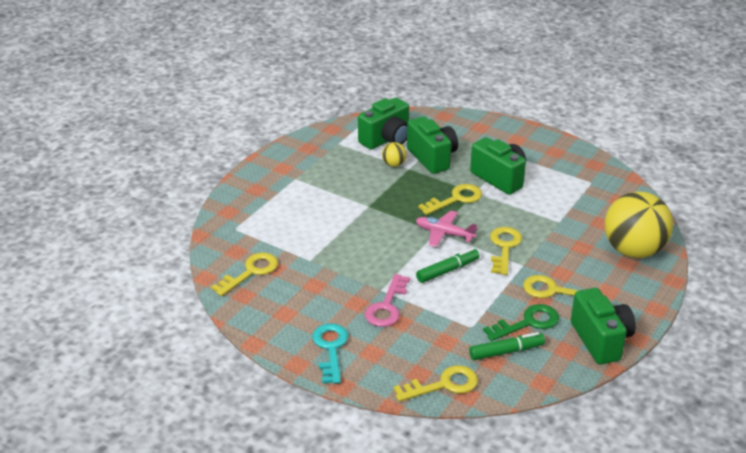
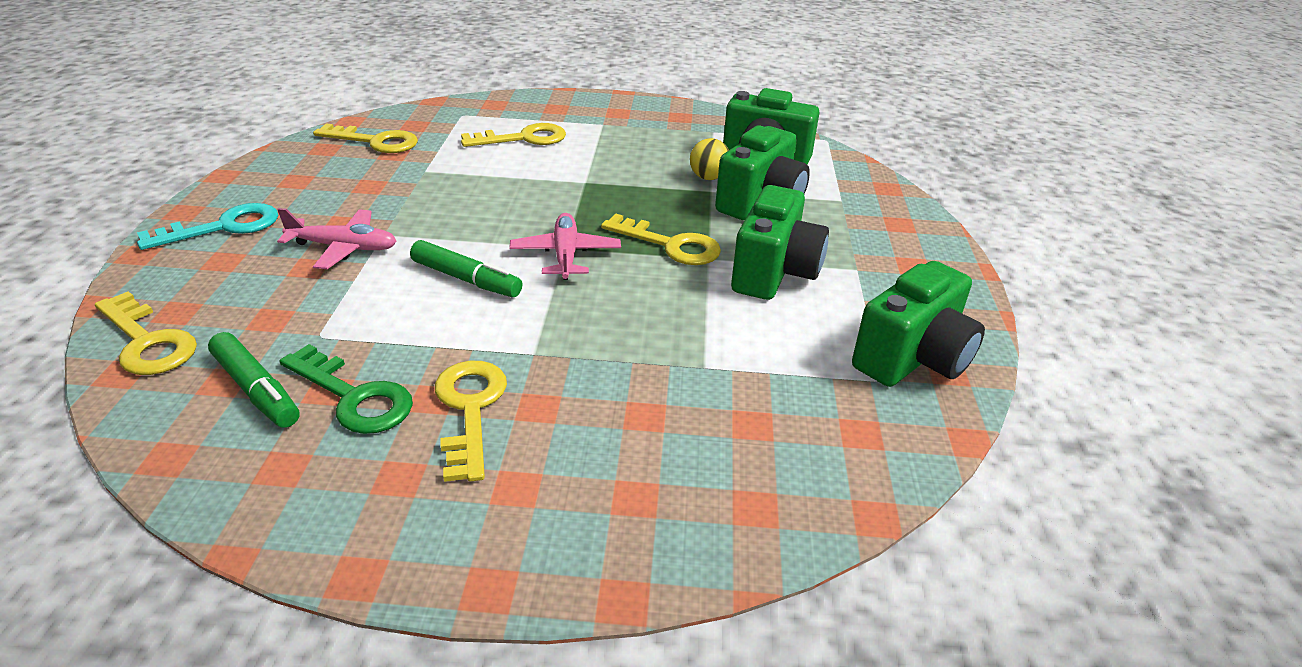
camera: 60 degrees right, 0 degrees up
(387, 306) = (344, 248): pink key -> pink plane
(504, 247) = (571, 321): yellow key -> yellow key (523, 138)
(601, 340) = (330, 514): green camera -> green camera (913, 359)
(633, 250) = (691, 496): yellow ball -> none

